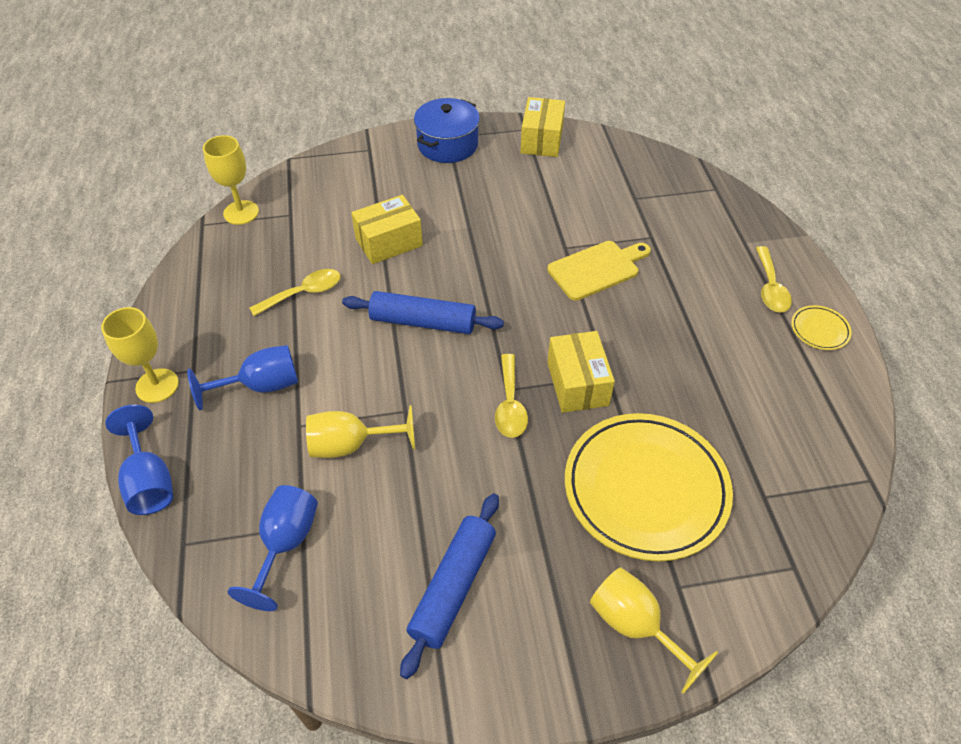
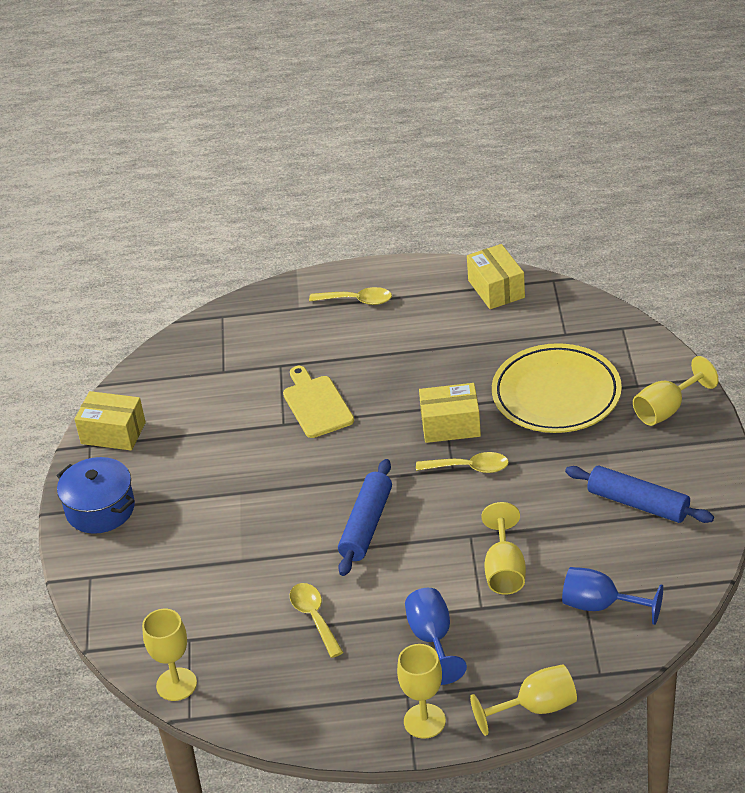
camera: 80 degrees left, 10 degrees down
(149, 481) = (535, 708): blue goblet -> yellow goblet
(389, 242) = (251, 554): yellow box -> yellow box (496, 289)
(819, 330) = (408, 280): yellow plate -> none

